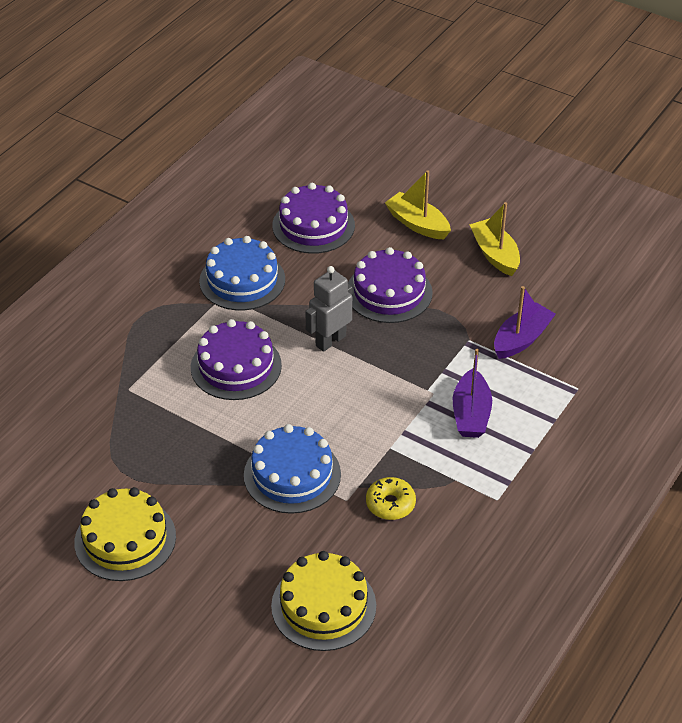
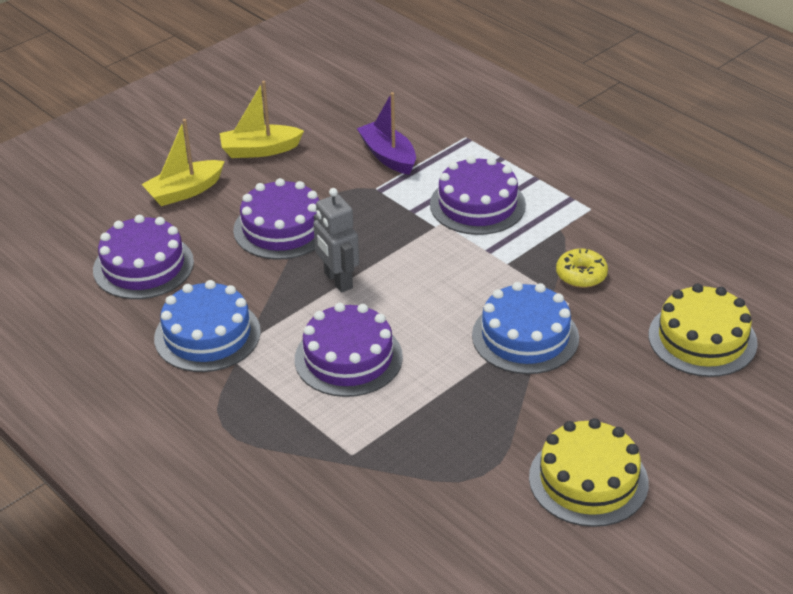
camera: 75 degrees left, 5 degrees down
(471, 414) = (477, 204): purple boat -> purple cake

